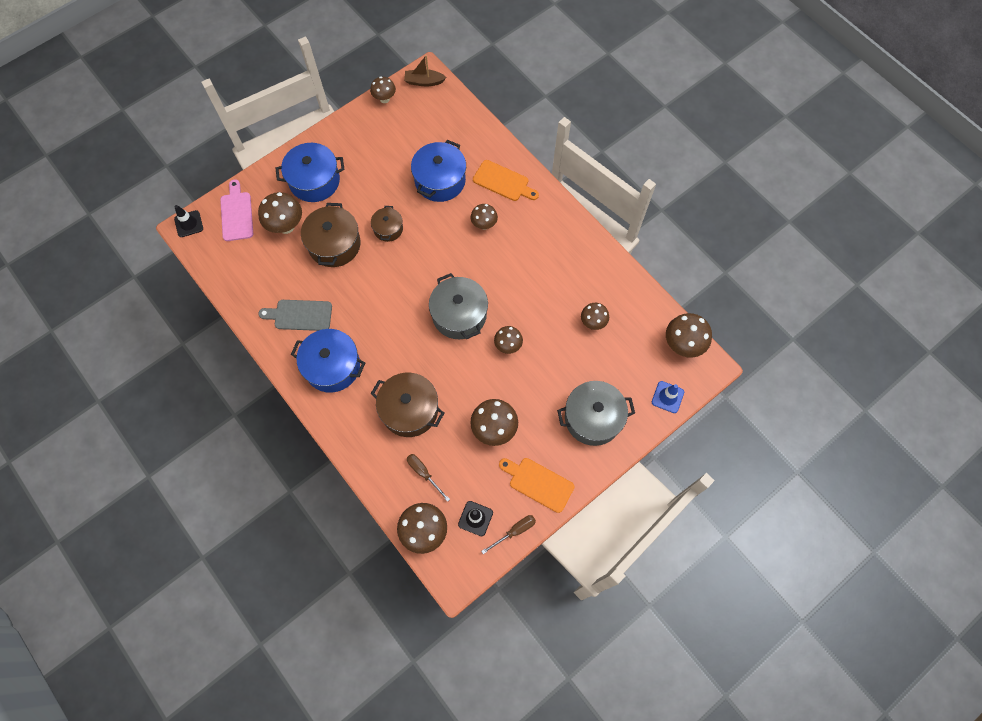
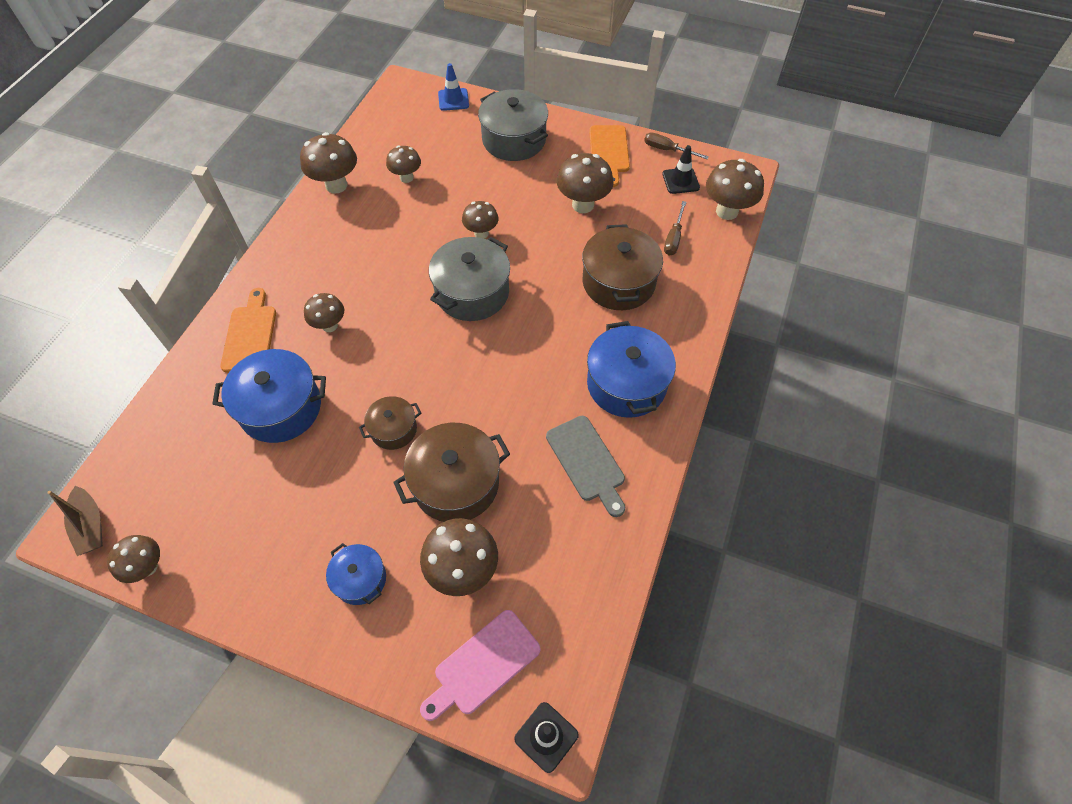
camera: 120 degrees left, 10 degrees down
(314, 181) = (360, 579): blue pot -> blue pot, size x0.56
(682, 345) = (389, 107): brown mushroom -> brown mushroom (336, 185)

